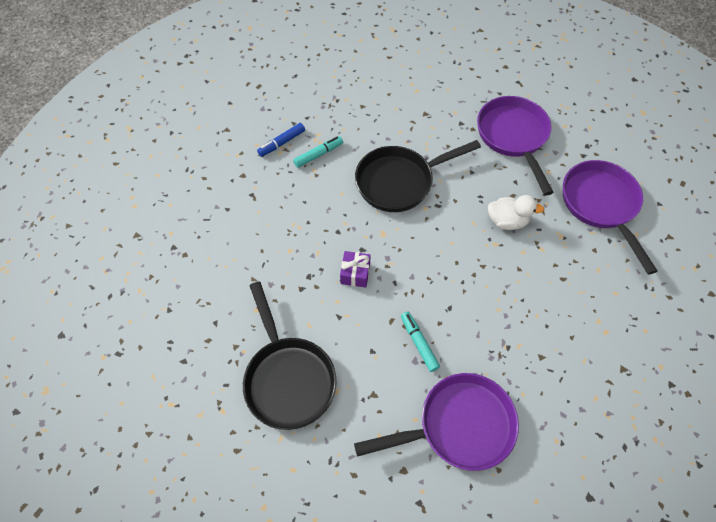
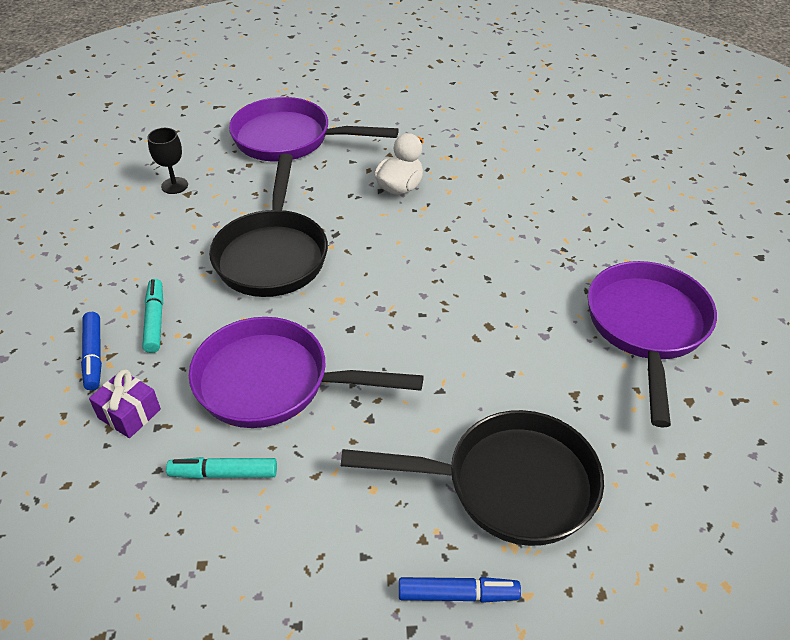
camera: 65 degrees left, 15 degrees down
(210, 376) = (458, 594): none -> blue marker
(355, 273) = (383, 349): purple gift -> purple gift (129, 413)
(419, 343) = (521, 323): turquoise marker -> turquoise marker (223, 473)
(428, 104) = (174, 185): none -> black goblet
(601, 205) = (428, 117): purple pan -> purple pan (273, 382)

